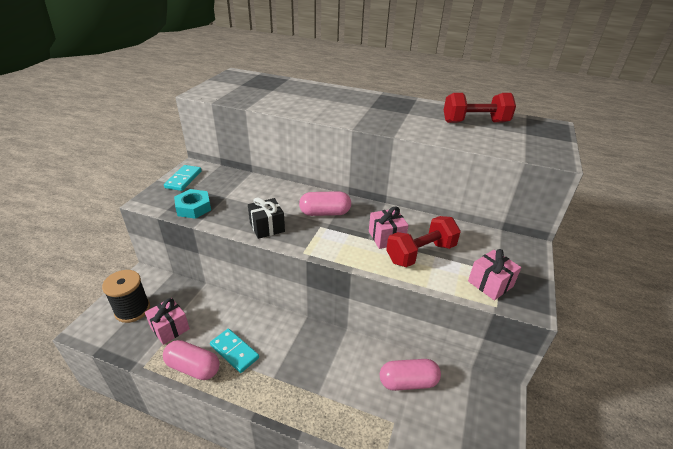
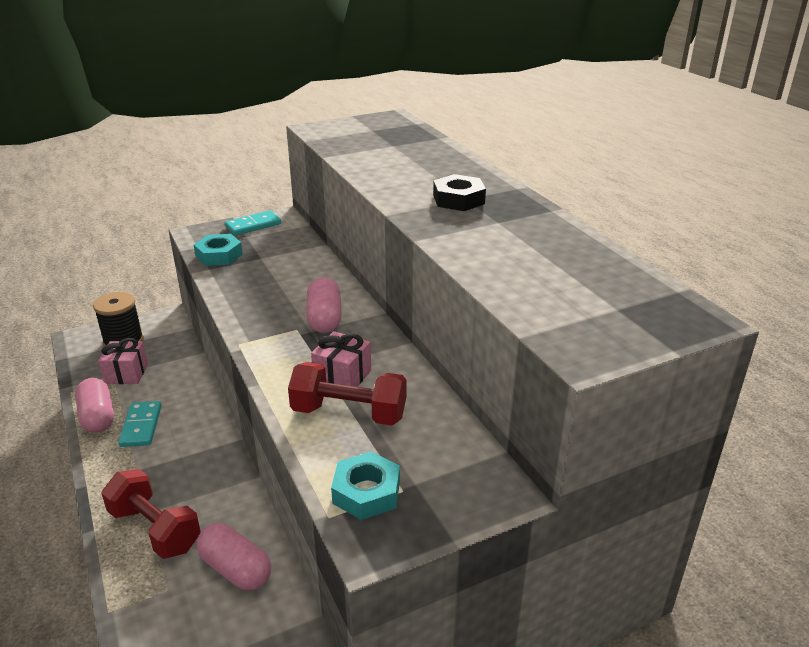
camera: 45 degrees right, 5 degrees down
(267, 227) = (248, 304): black gift -> none
(325, 213) = (324, 318): pink capsule -> pink capsule turned 45 degrees clockwise
(369, 108) = (458, 200): none -> black nut
(475, 122) = (568, 266): red dumbbell -> red dumbbell (155, 529)
(490, 284) = (366, 492): pink gift -> turquoise nut

